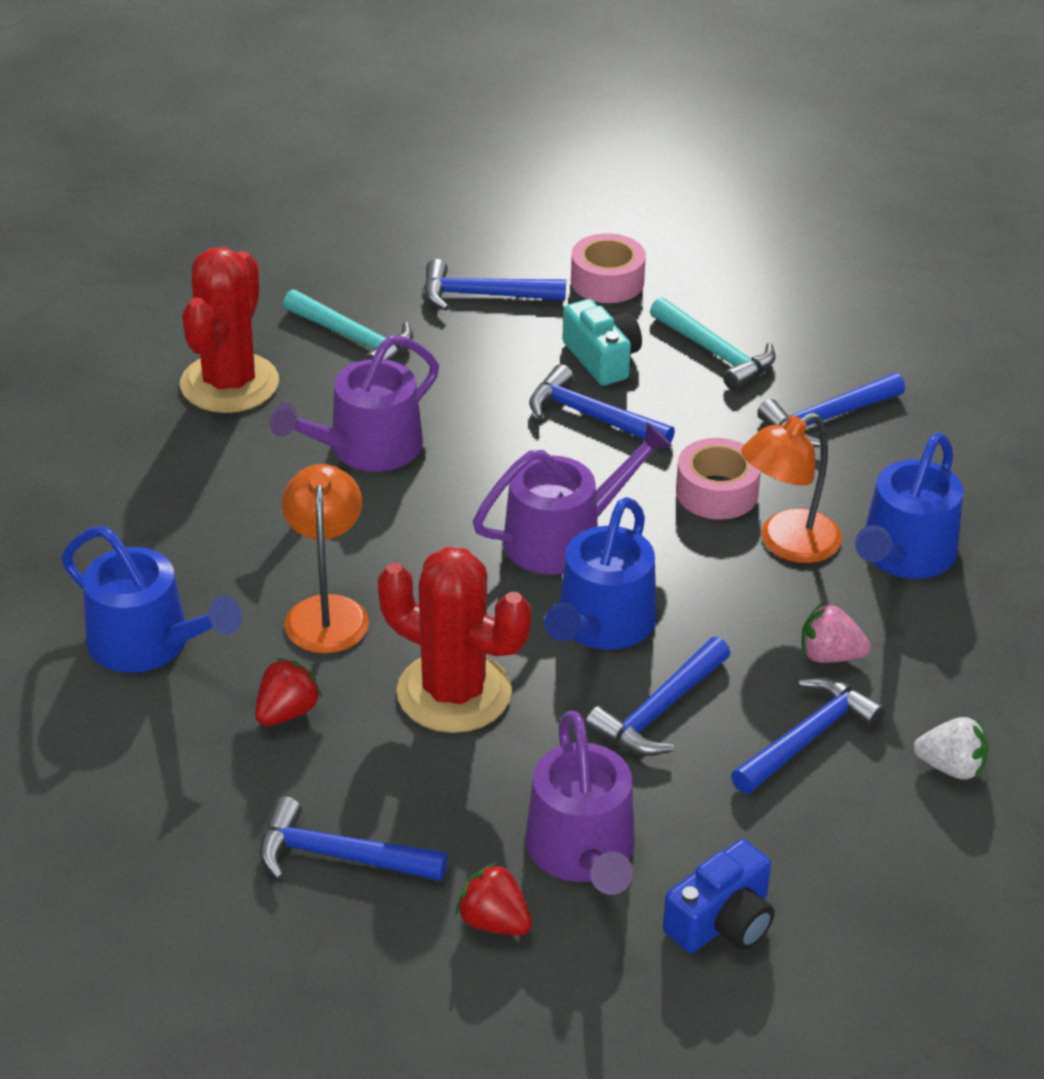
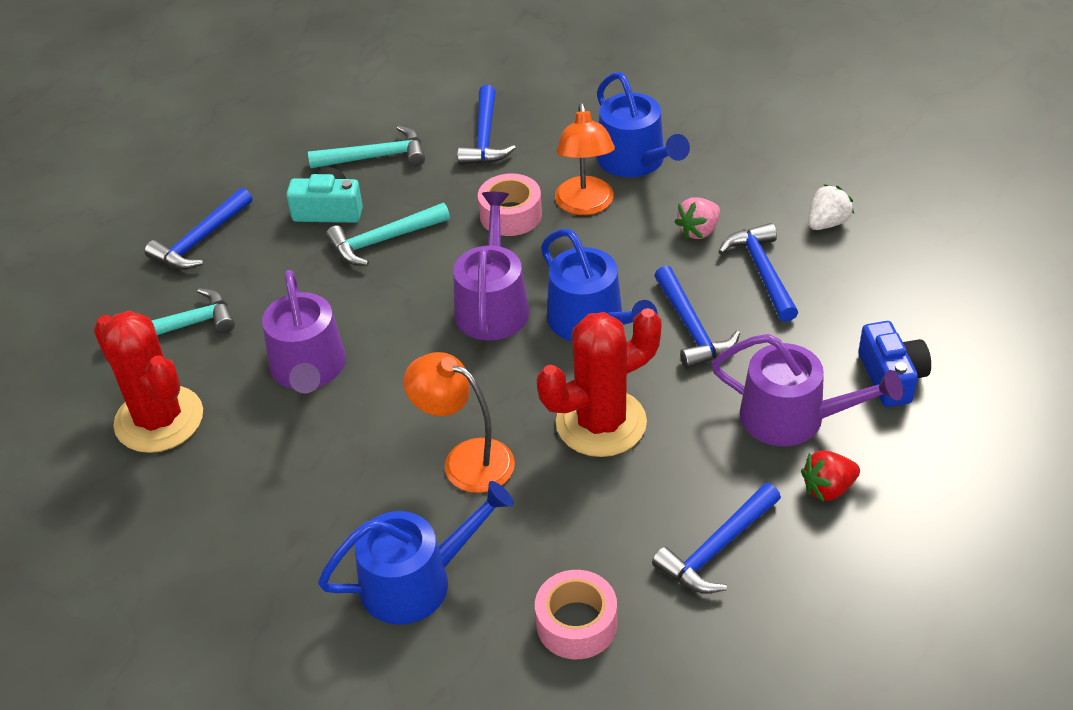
camera: 55 degrees left, 5 degrees up
(287, 712) = (553, 524): red strawberry -> none
(591, 416) = (383, 241): blue hammer -> turquoise hammer
(607, 281) = (250, 174): pink tape -> pink tape (576, 624)

